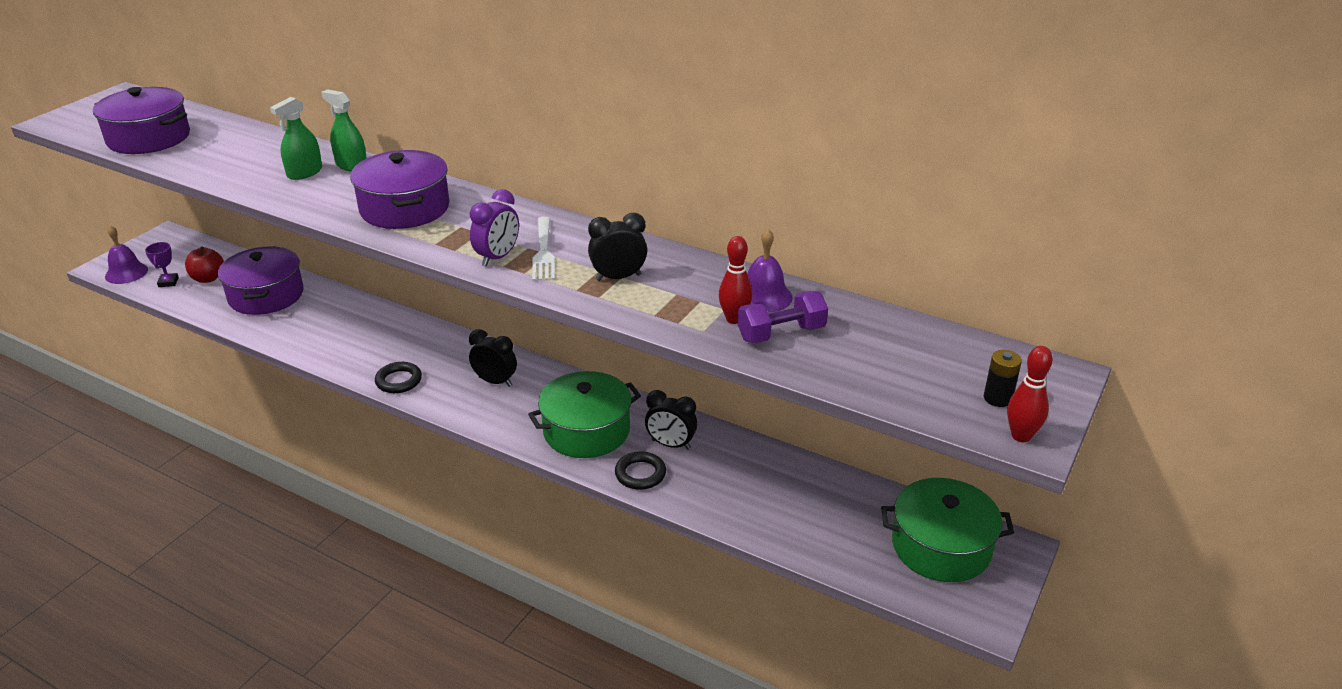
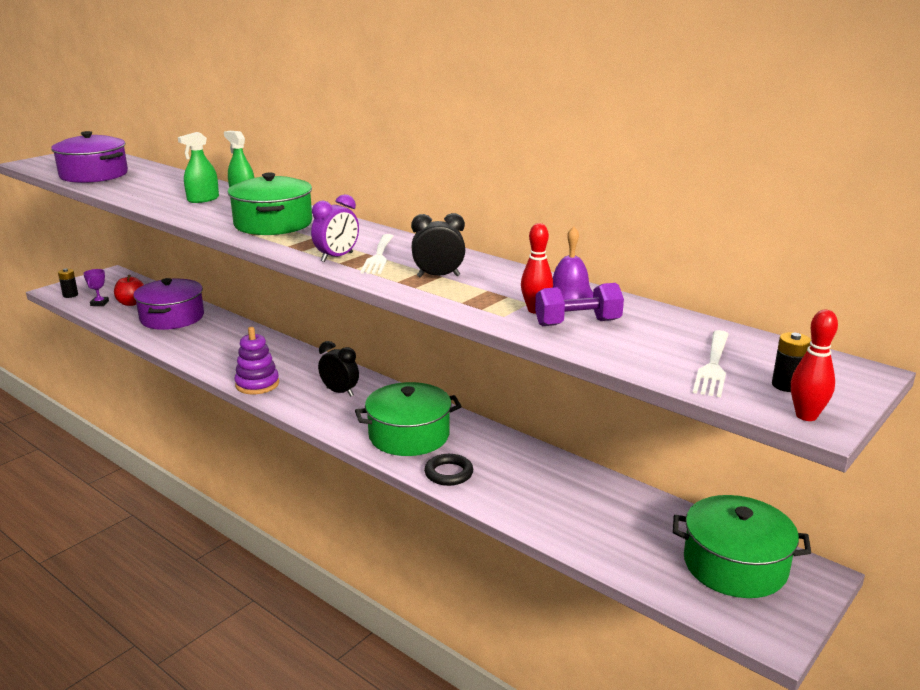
camera: 10 degrees right, 10 degrees down
(126, 273) = (70, 295): purple bell -> black battery
(399, 381) = (257, 384): black ring -> purple stacking toy
(404, 208) = (273, 224): purple pot -> green pot
(671, 444) = (484, 453): black clock -> none
(925, 380) = (713, 366): none -> white fork

